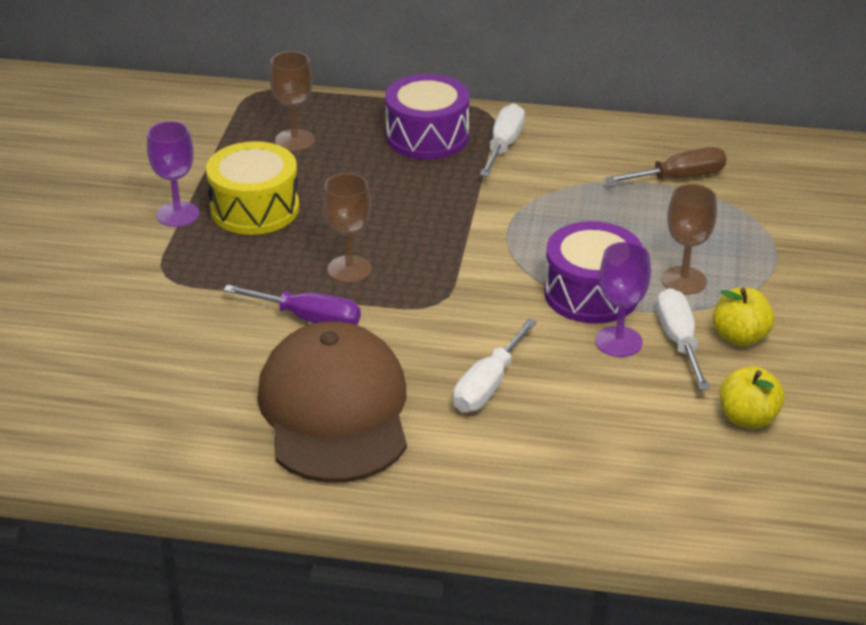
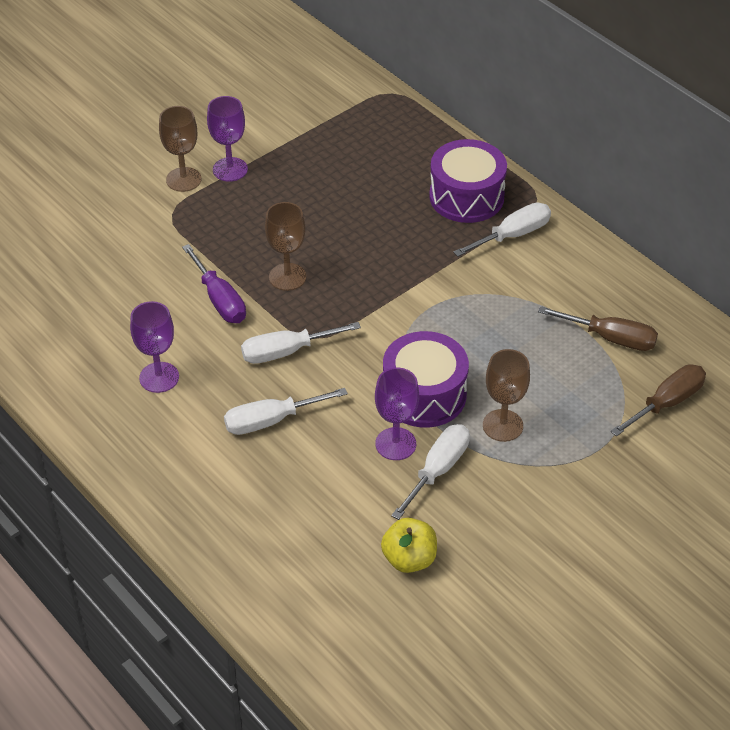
camera: 40 degrees right, 10 degrees up
(254, 208) = (282, 192): yellow drum -> none
(295, 140) = (371, 150): brown goblet -> brown goblet (183, 179)
(334, 410) = (159, 377): brown cap -> purple goblet
(428, 326) = (286, 352): none -> white screwdriver
(740, 337) = (485, 495): yellow apple -> none
(780, 199) = (667, 403): none -> brown screwdriver

